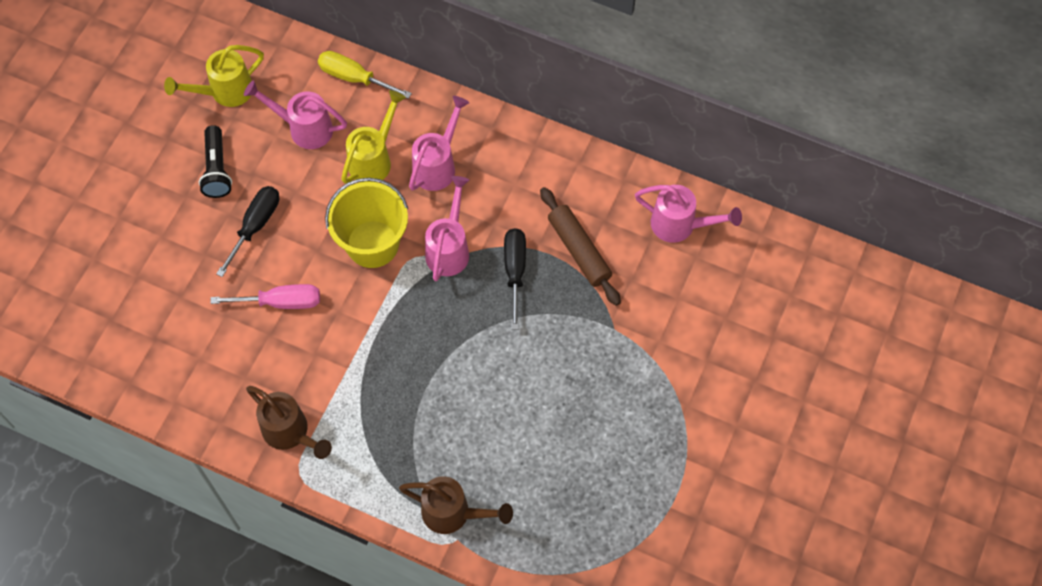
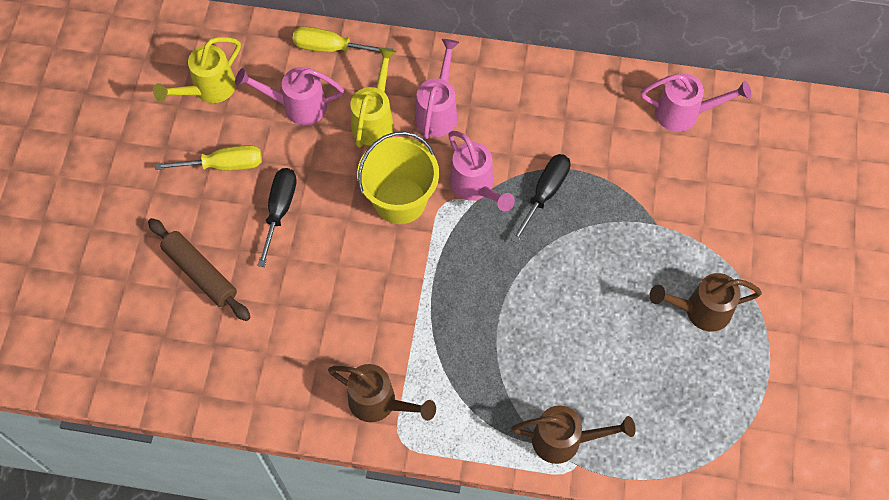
camera: 15 degrees left, 0 degrees up
(217, 169) = (224, 165): black flashlight -> yellow screwdriver
(281, 302) = (329, 278): pink screwdriver -> none
(449, 249) = (475, 187): pink watering can -> pink watering can turned 150 degrees clockwise
(515, 271) = (545, 193): black screwdriver -> black screwdriver turned 45 degrees clockwise
(579, 250) = (599, 159): brown rolling pin -> brown rolling pin (200, 273)
(627, 423) = (700, 310): none -> brown watering can

